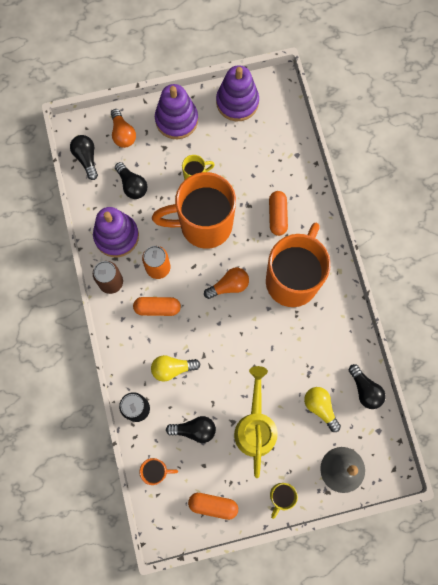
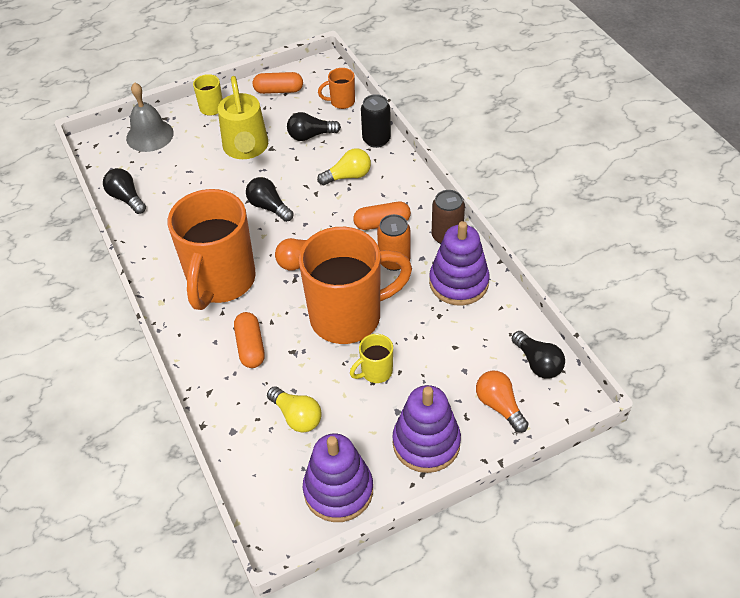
camera: 170 degrees right, 25 degrees down
(132, 185) = (460, 343): black light bulb -> black light bulb (269, 207)
(320, 407) = (176, 175): yellow light bulb -> yellow light bulb (297, 416)

